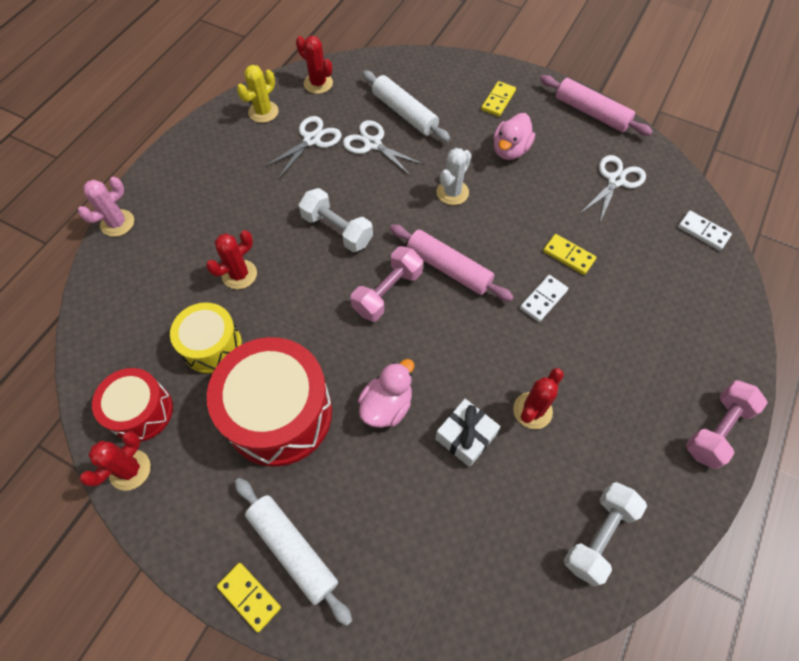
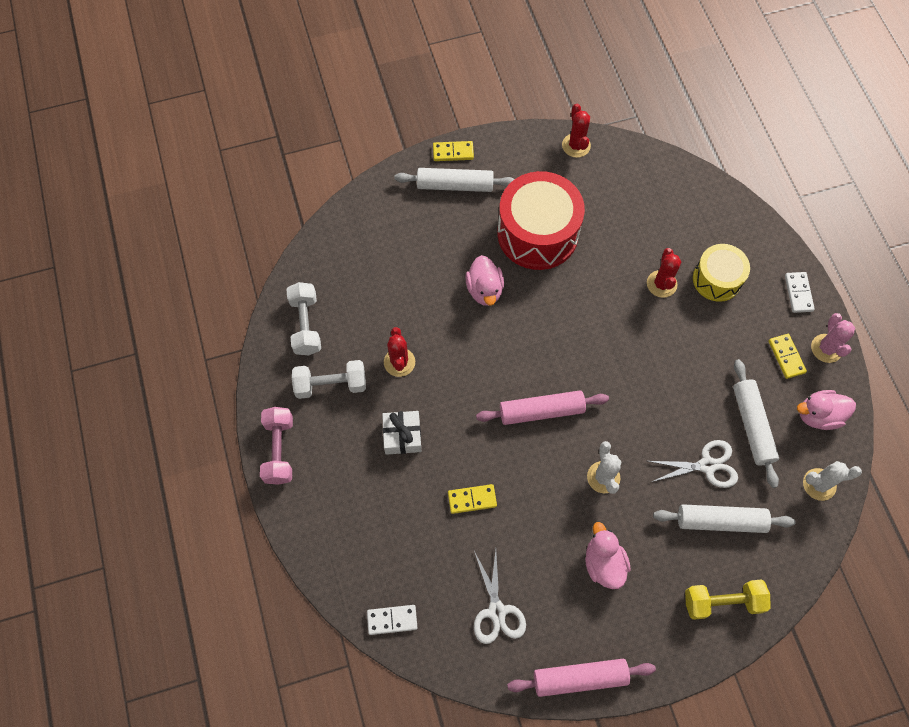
camera: 135 degrees right, 5 degrees up
(117, 223) = (778, 244): pink cactus -> pink cactus (826, 348)
(141, 411) = (608, 171): red drum -> none
(212, 346) = (619, 232): yellow drum -> yellow drum (717, 279)
(263, 112) = (818, 415): yellow cactus -> pink duck
(312, 140) = (752, 425): white scissors -> white rolling pin
(318, 83) = (819, 484): red cactus -> white cactus
(337, 230) = (643, 370): white dumbbell -> white dumbbell (331, 385)
(387, 292) = (560, 357): pink dumbbell -> none
(456, 81) = (722, 601): none -> yellow dumbbell
(465, 436) = (424, 313): white gift -> white gift (402, 436)
(498, 100) = (666, 613): yellow domino -> yellow domino (786, 357)
(543, 299) = (458, 446): white domino -> white domino (798, 293)

